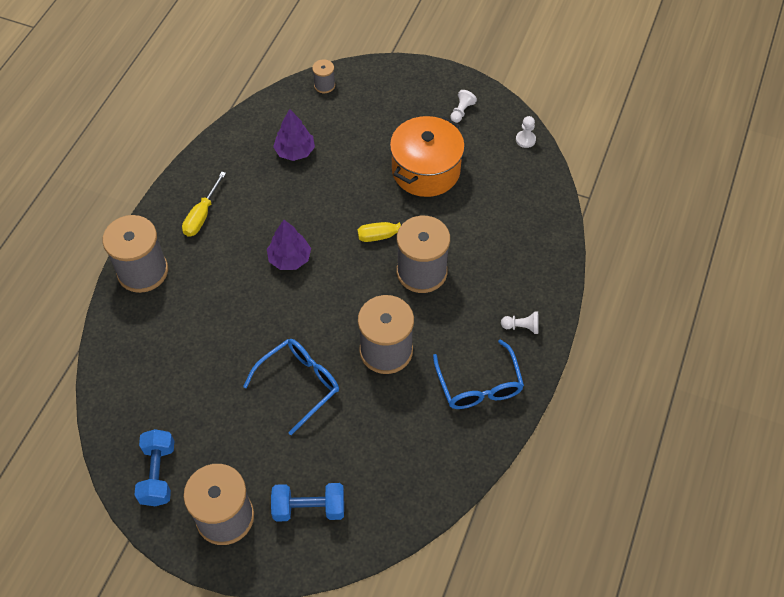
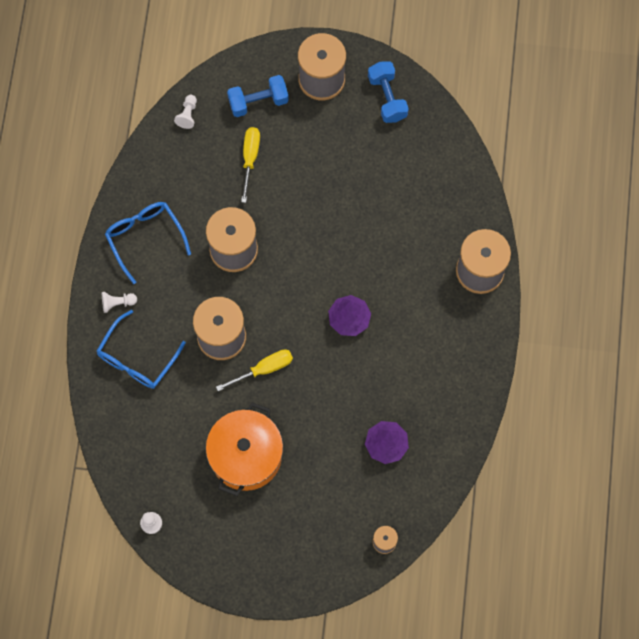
camera: 165 degrees right, 15 degrees up
(202, 215) = (450, 344): yellow screwdriver -> yellow screwdriver (250, 158)
(299, 384) = (299, 199): blue glasses -> blue glasses (137, 358)
(461, 111) = (226, 544): white pawn -> white pawn (188, 115)

